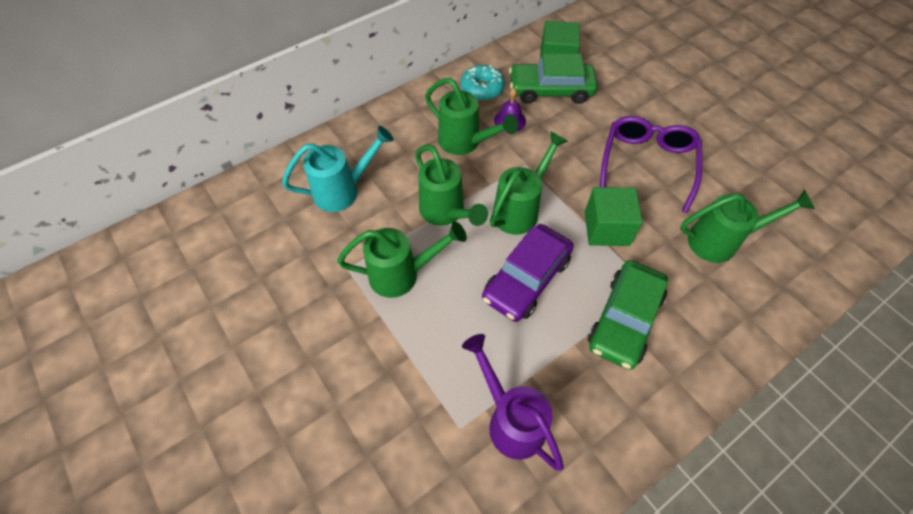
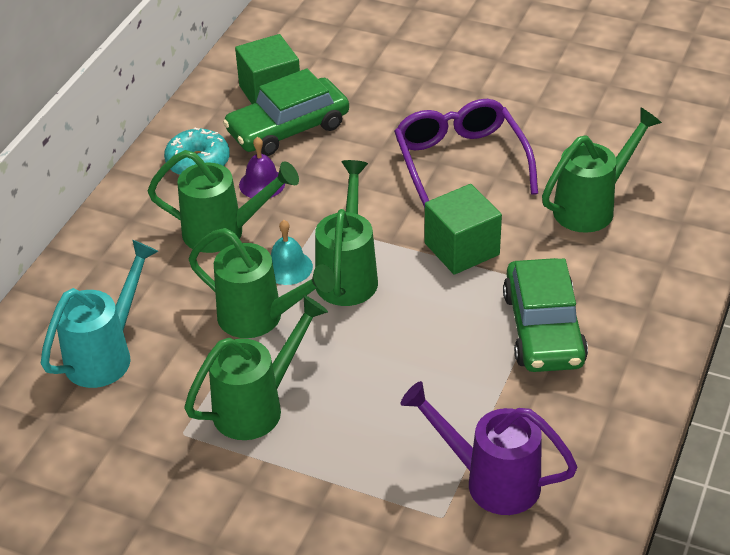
camera: 30 degrees left, 15 degrees down
(486, 185) = (288, 267): none -> turquoise bell
(526, 278) = (408, 341): purple car -> none

